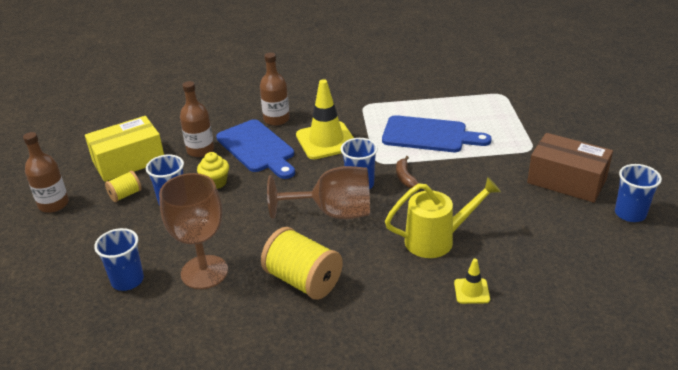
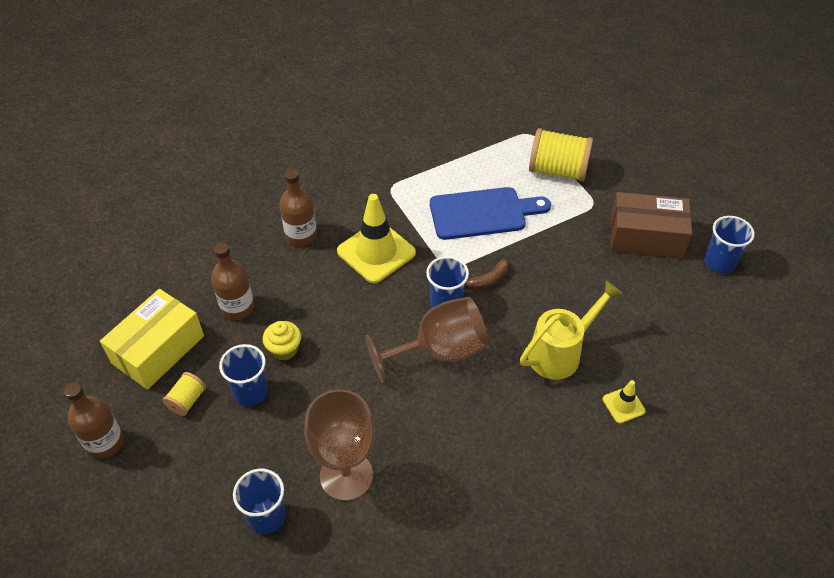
camera: 25 degrees left, 15 degrees up
(257, 148) = (304, 285): blue cutting board -> none
(303, 280) = (456, 449): yellow spool -> yellow spool (557, 170)
(405, 177) = (488, 280): brown banana -> brown banana turned 90 degrees counterclockwise

